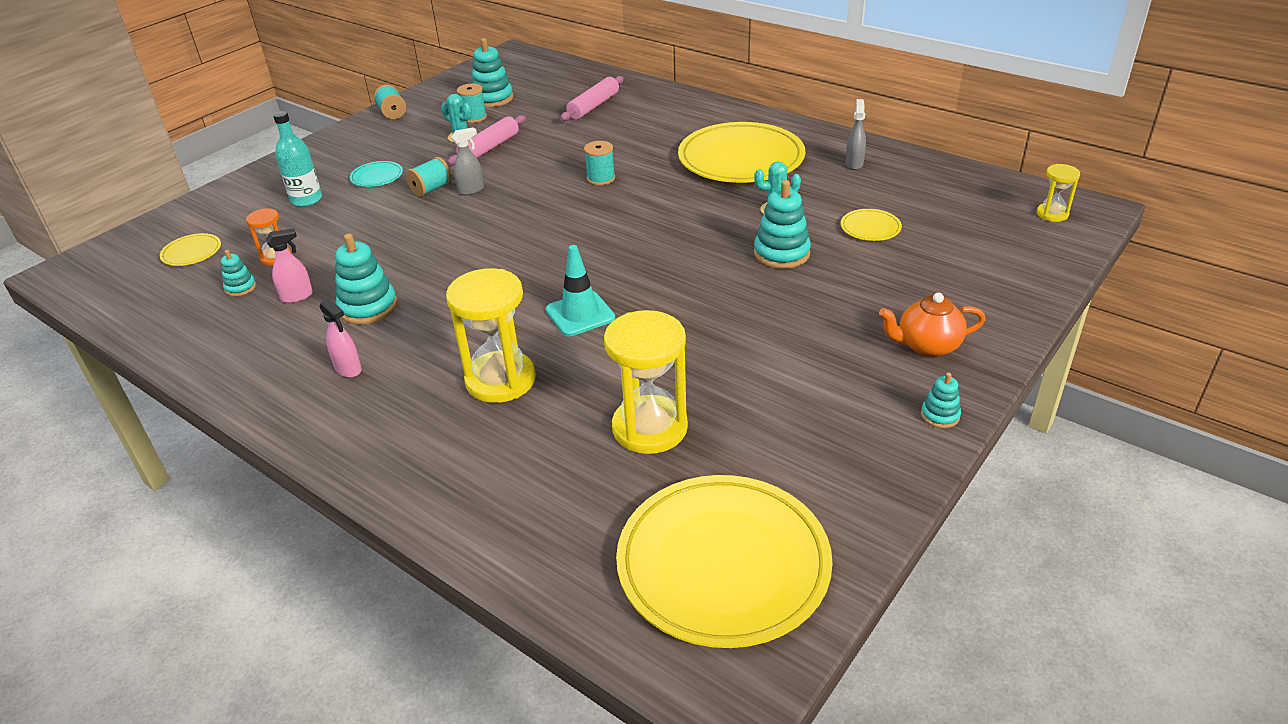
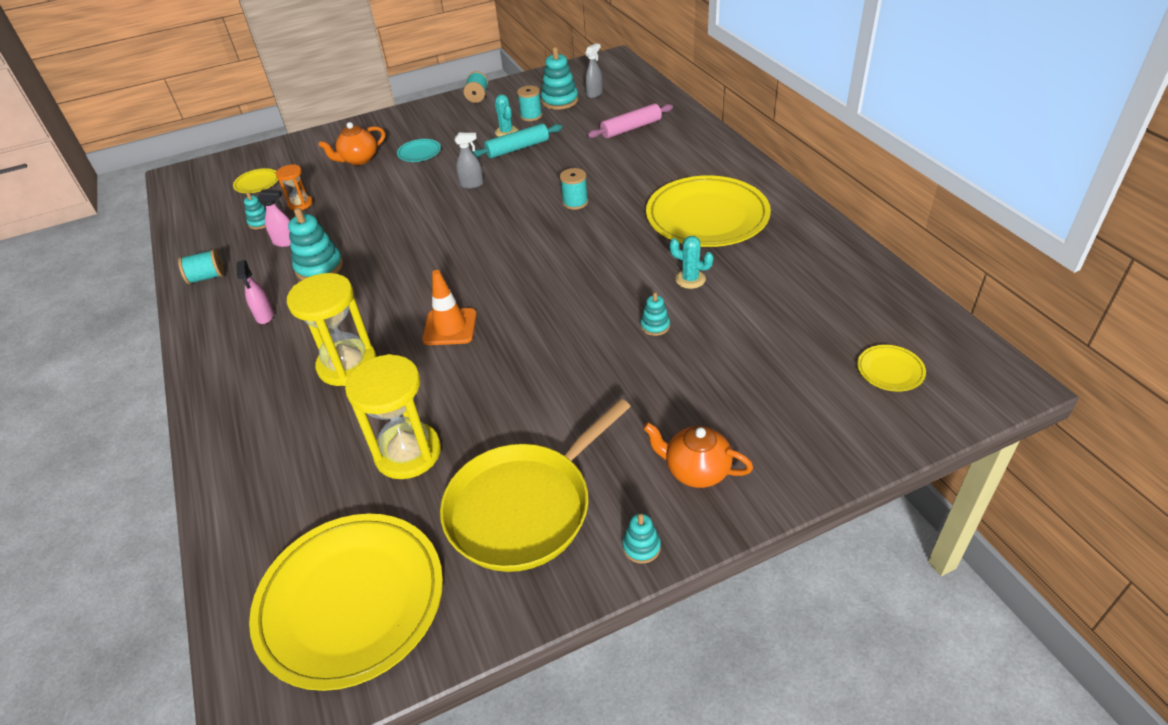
camera: 30 degrees right, 5 degrees up
(306, 199) = (359, 159): turquoise bottle -> orange teapot
(431, 189) = (445, 175): turquoise spool -> turquoise spool (207, 277)
(489, 148) = (517, 148): pink rolling pin -> turquoise rolling pin
(580, 314) = (450, 327): turquoise traffic cone -> orange traffic cone
(781, 253) = (655, 326): turquoise stacking toy -> turquoise stacking toy, size x0.54
(810, 427) = (524, 507): none -> yellow pan
(854, 164) = (805, 252): grey spray bottle -> grey spray bottle (594, 94)
(870, 228) = (758, 326): yellow plate -> yellow plate (890, 370)
(1052, 214) = (957, 373): yellow hourglass -> none

